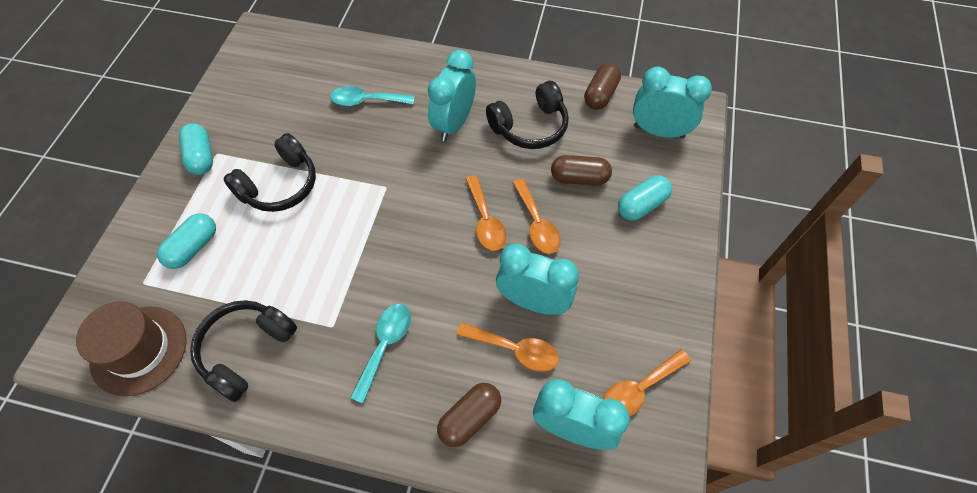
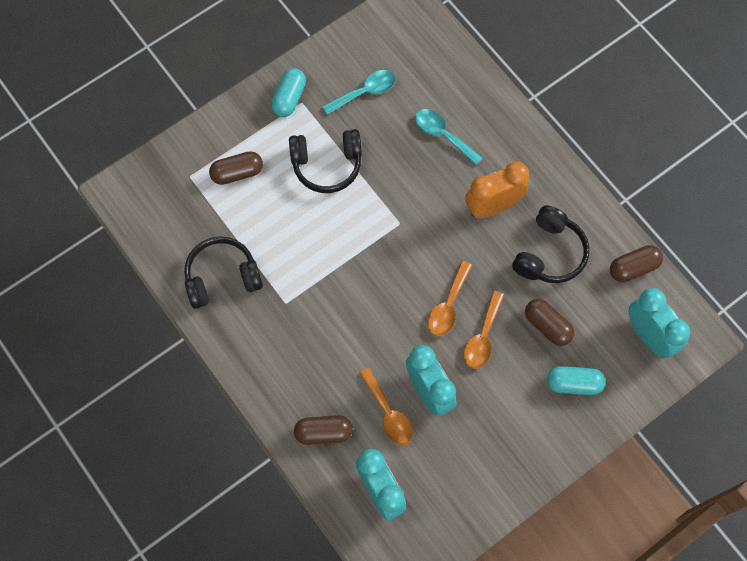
camera: 40 degrees right, 10 degrees up
(139, 350) = (159, 225): brown hat -> none
(193, 248) = (237, 173): turquoise capsule -> brown capsule
(385, 345) = (308, 343): turquoise spoon -> turquoise spoon (365, 92)
(454, 124) = (493, 206): turquoise clock -> orange clock
(530, 126) = (549, 253): black headphones -> black headphones turned 75 degrees counterclockwise
(638, 389) = (445, 503): orange spoon -> none

